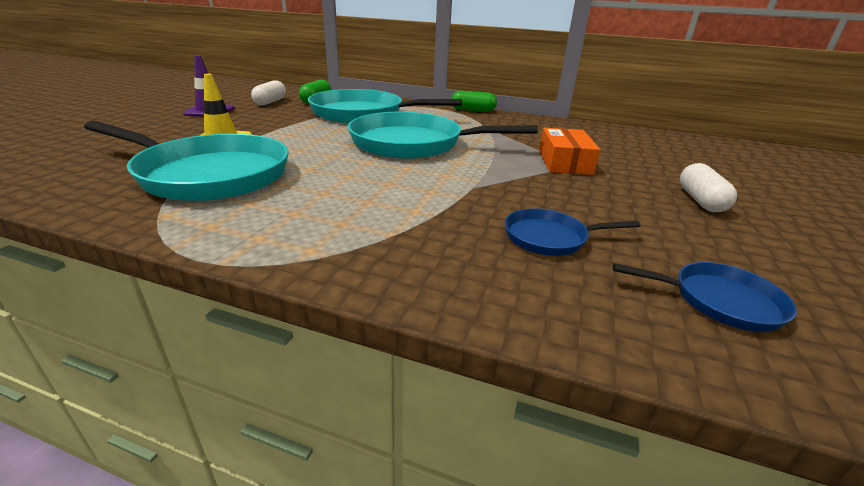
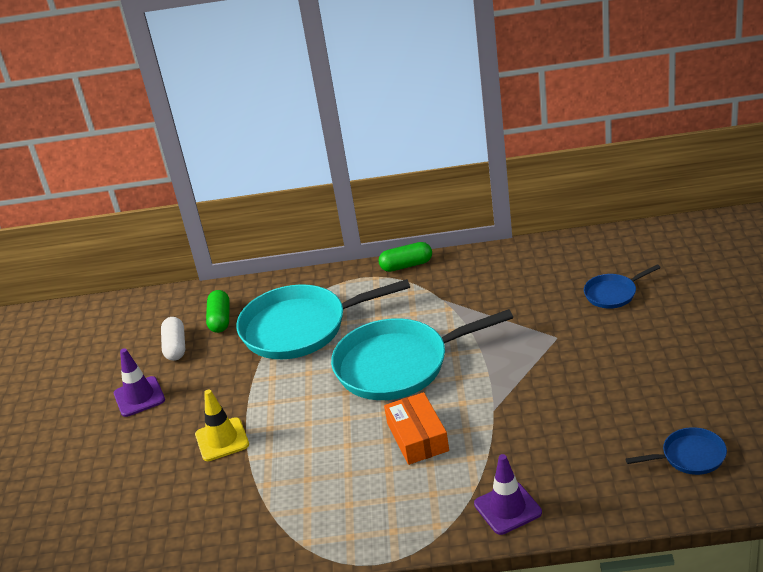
camera: 15 degrees left, 5 degrees up
(209, 175) = (277, 489): turquoise pan -> none
(413, 265) = (507, 508): none -> purple traffic cone
(549, 238) = (576, 444): blue pan -> blue pan (613, 294)
(564, 162) = (546, 336): orange box -> orange box (417, 437)
(700, 200) = (667, 349): white capsule -> none

